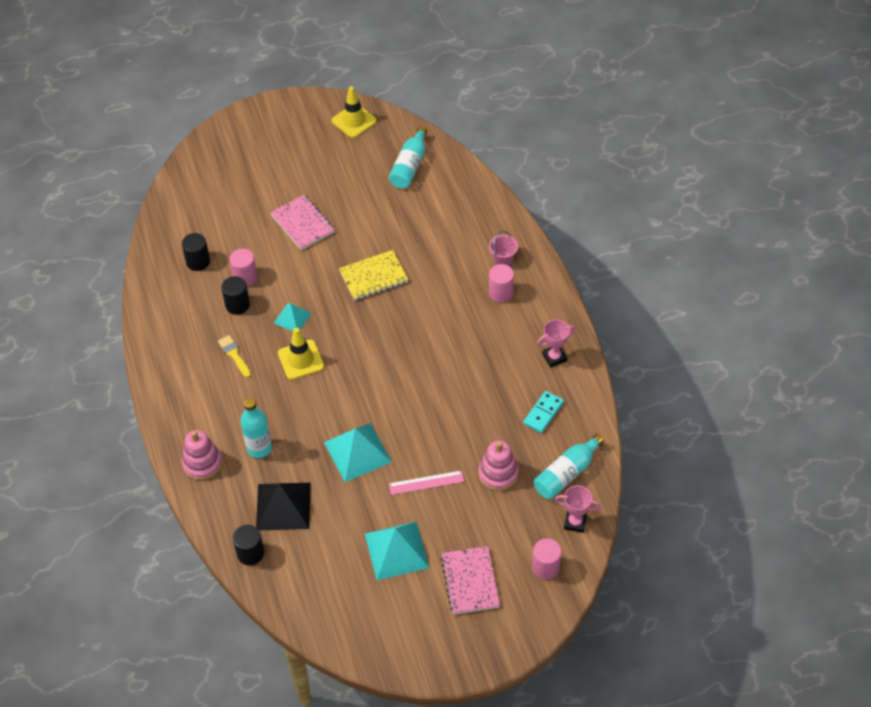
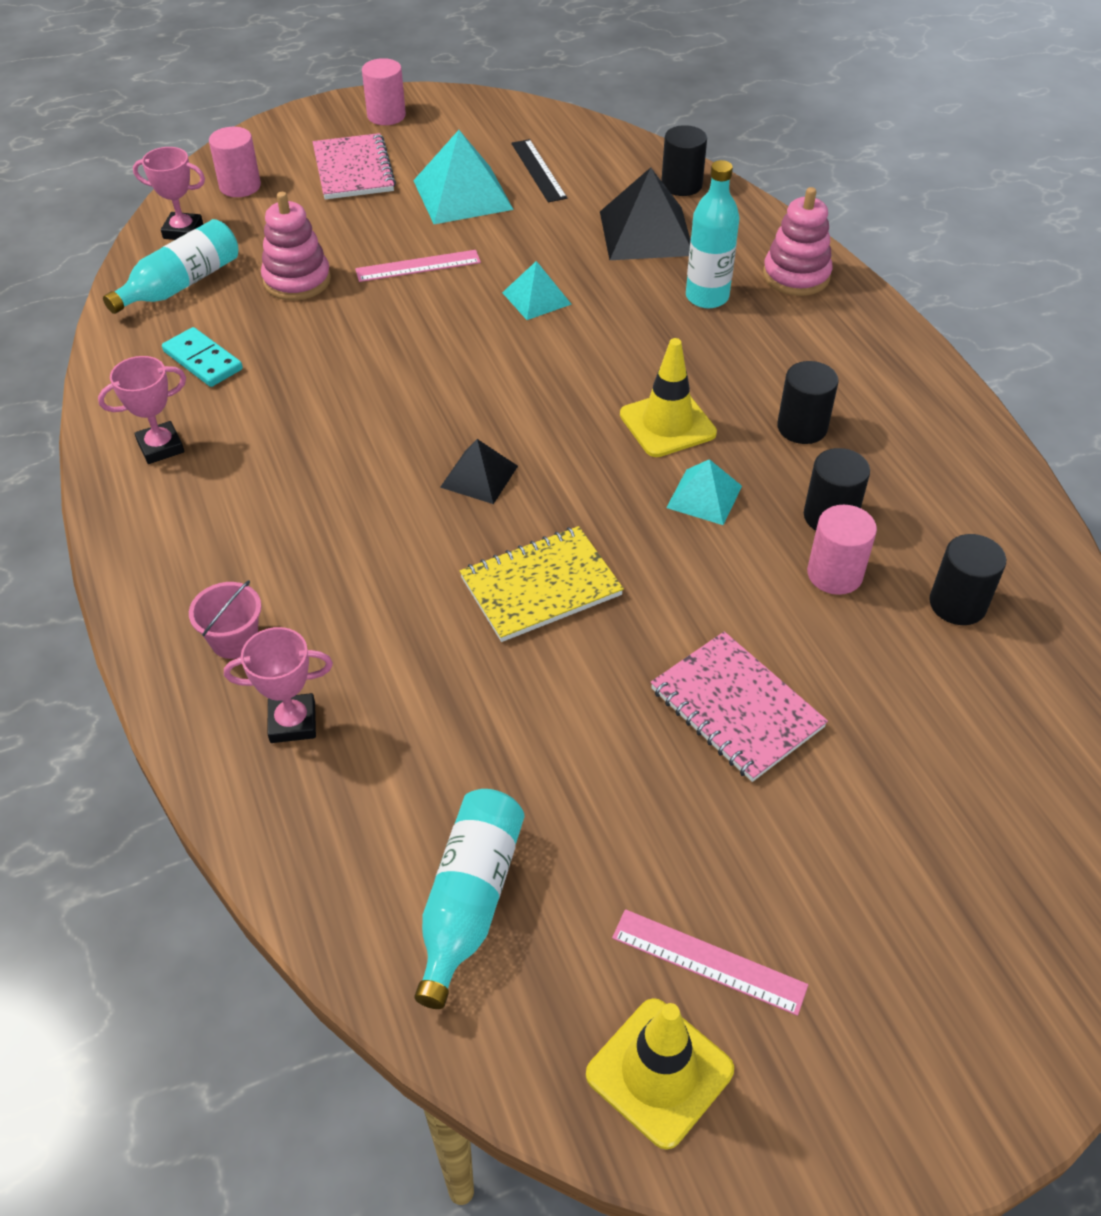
camera: 175 degrees right, 5 degrees down
(234, 355) = (802, 427): yellow brush -> black cylinder
(332, 147) = (708, 961): none -> pink ruler
(344, 574) = (538, 170): none -> black ruler
(357, 452) = (536, 298): turquoise pyramid -> turquoise pyramid, size x0.58
(397, 333) = (479, 476): none -> black pyramid
(475, 225) = (292, 722): none -> pink trophy
(500, 293) = (251, 563): pink cylinder -> pink cylinder (386, 115)
(543, 413) = (202, 360): turquoise domino -> turquoise domino turned 75 degrees counterclockwise

